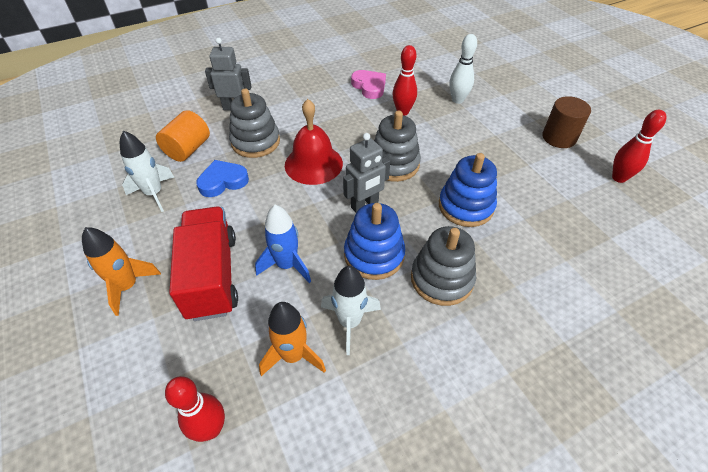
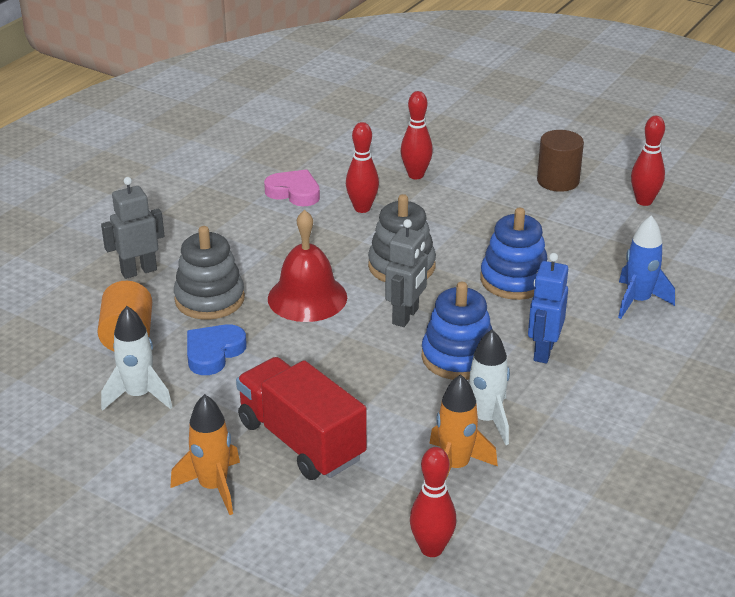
camera: 30 degrees left, 15 degrees down
(287, 265) = (374, 400): blue rocket -> blue rocket (638, 301)
(441, 279) = (543, 351): grey stacking toy -> blue robot
(457, 100) = (416, 175): white bowling pin -> red bowling pin

